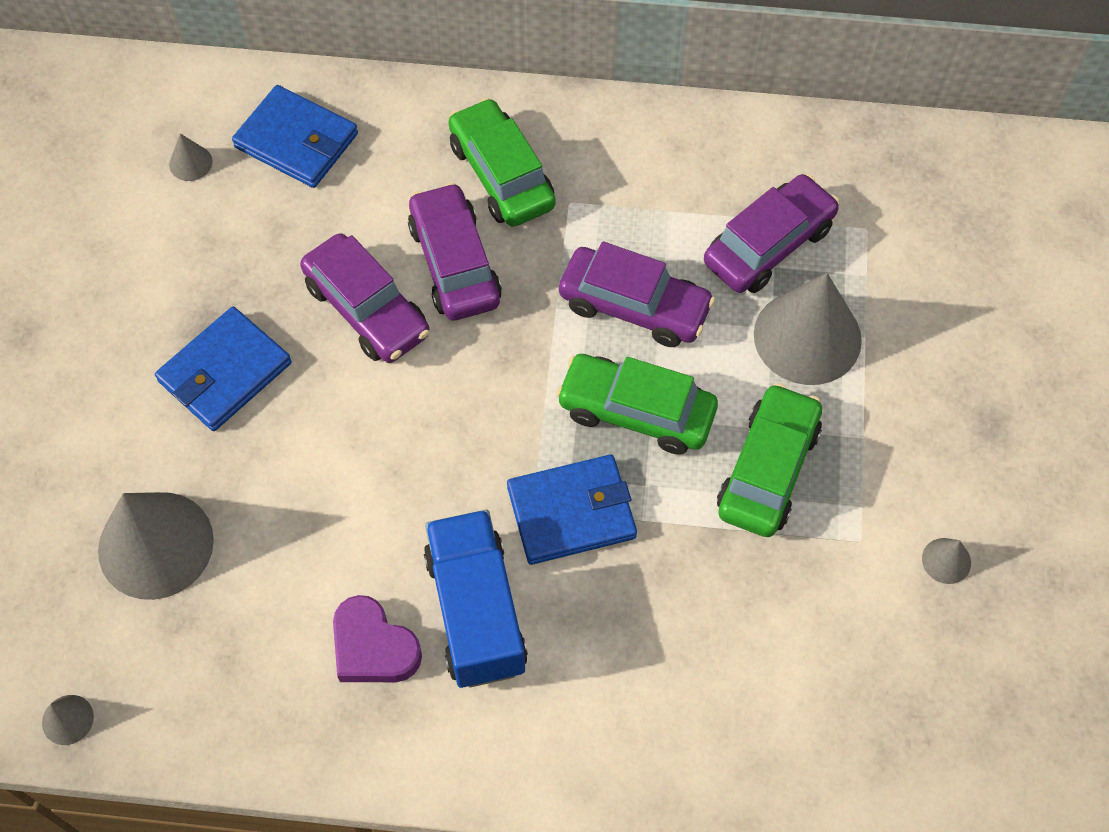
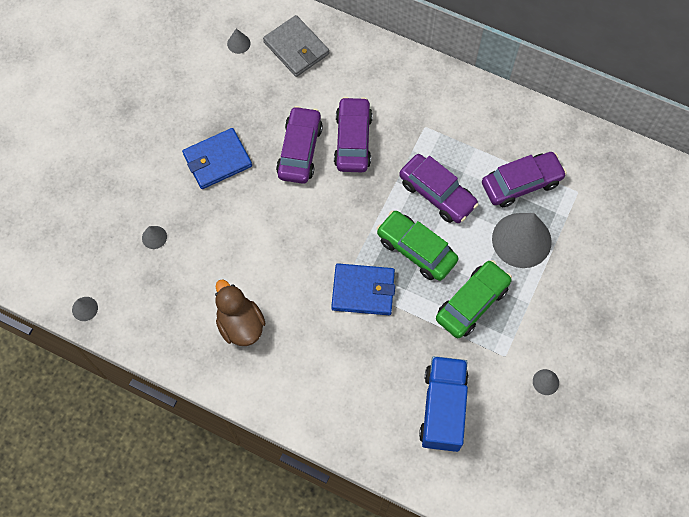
camera: 20 degrees right, 5 degrees up
(155, 545) = (154, 237): grey cone -> grey cone, size x0.42
(296, 141) = (296, 48): blue wallet -> grey wallet
(367, 309) = (299, 150): purple car -> purple car turned 150 degrees counterclockwise
(373, 647) = (240, 324): purple heart -> brown duck
(476, 612) = (296, 324): blue truck -> blue truck (442, 408)
(501, 175) = (395, 100): green car -> none

